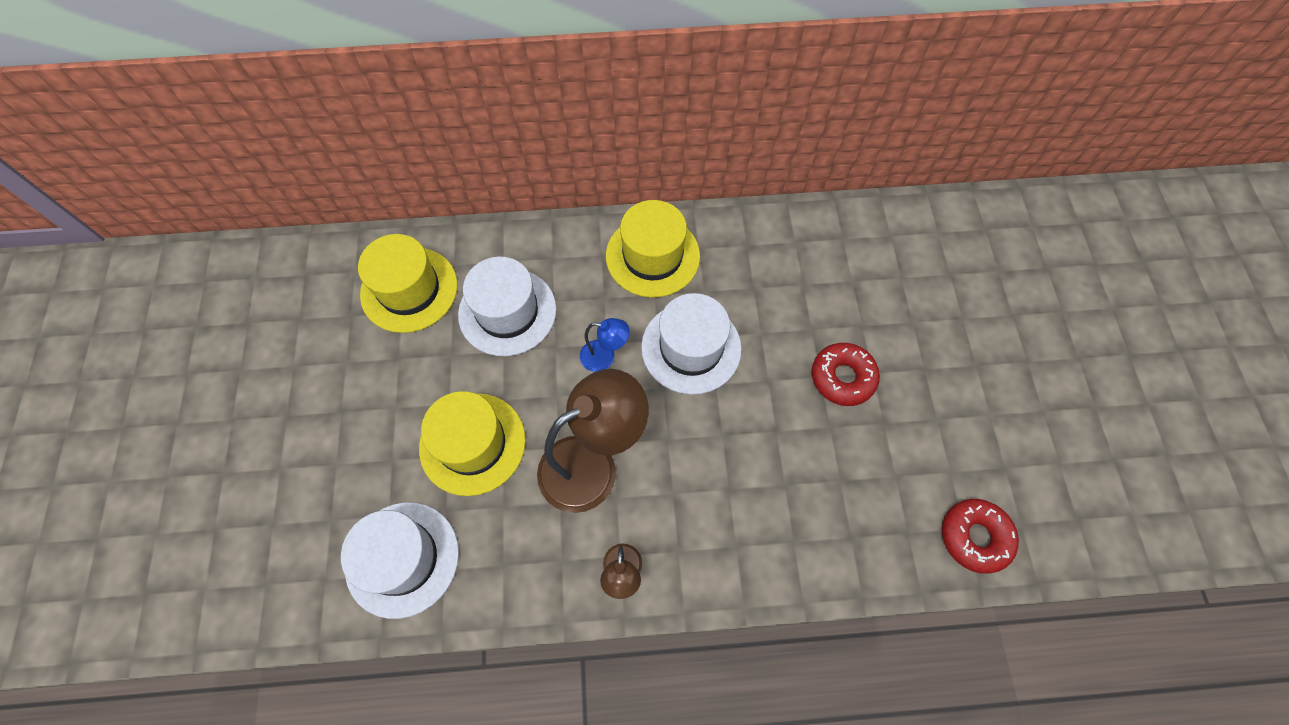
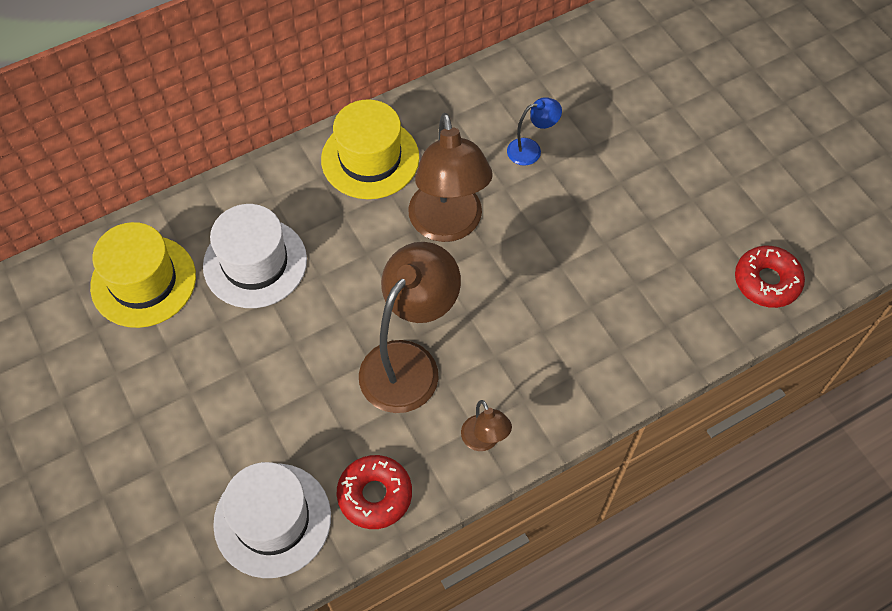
camera: 25 degrees left, 5 degrees down
(472, 443) = (285, 392): yellow hat -> none
(605, 357) = (372, 265): blue lamp -> blue lamp (531, 150)
(691, 348) = (448, 225): white hat -> brown lamp
(842, 377) = (596, 197): red donut -> red donut (375, 495)

